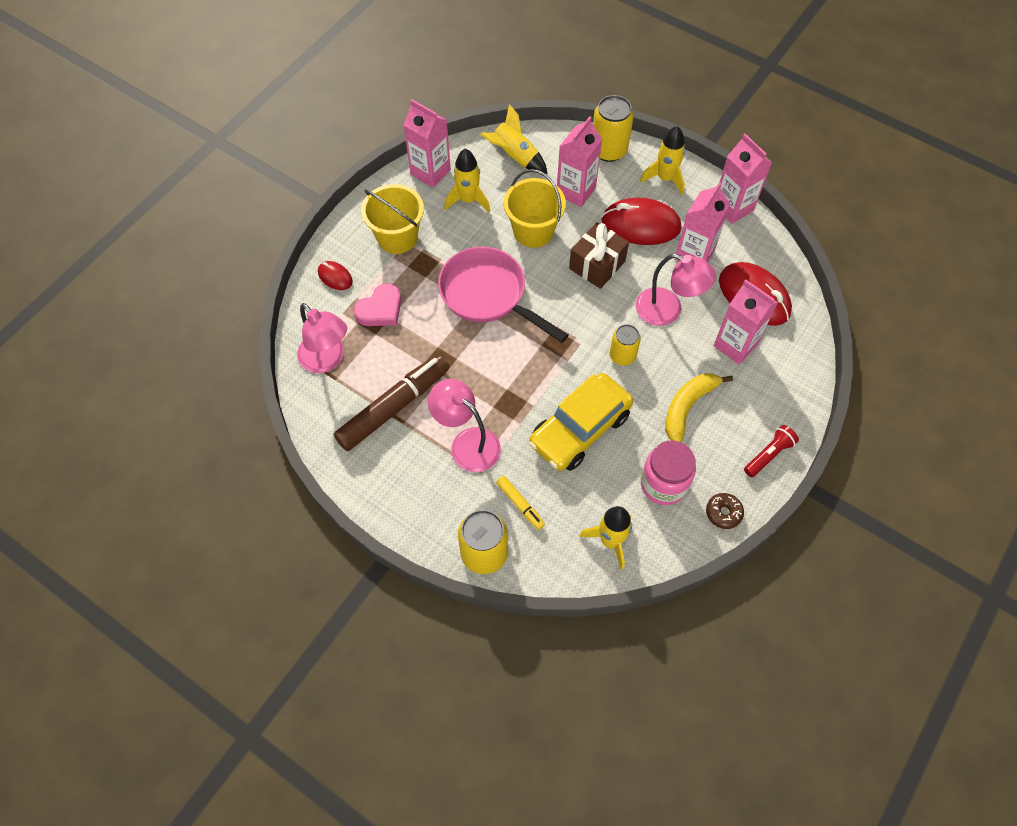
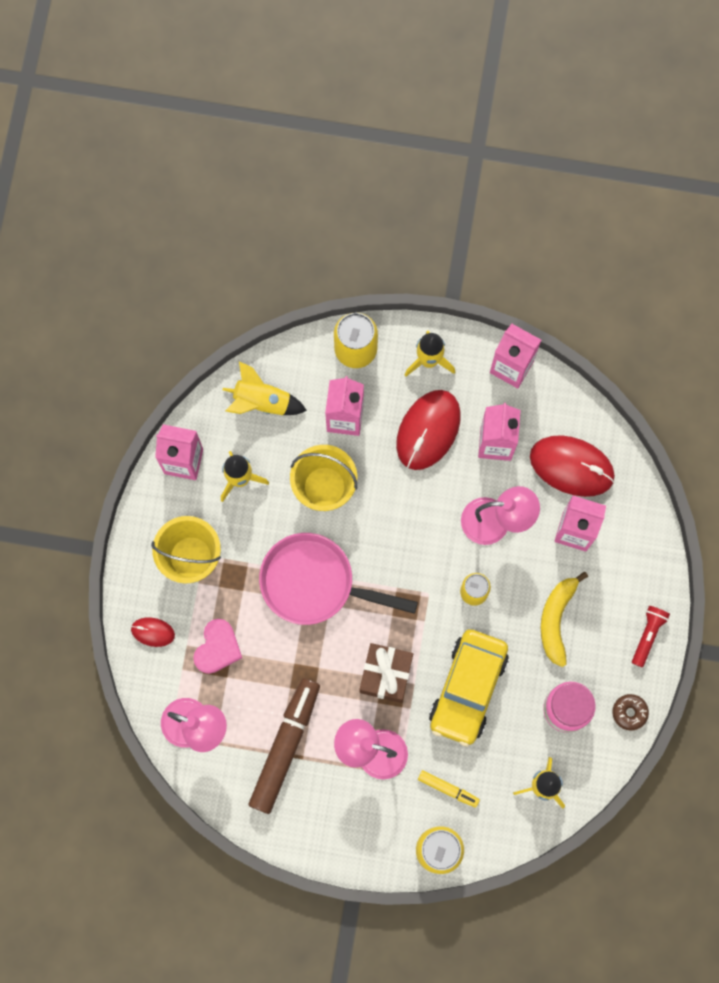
camera: 25 degrees left, 15 degrees up
(597, 265) = (405, 499): brown gift -> brown gift (386, 675)
(640, 225) = (428, 430): red mouse -> red mouse turned 45 degrees counterclockwise

